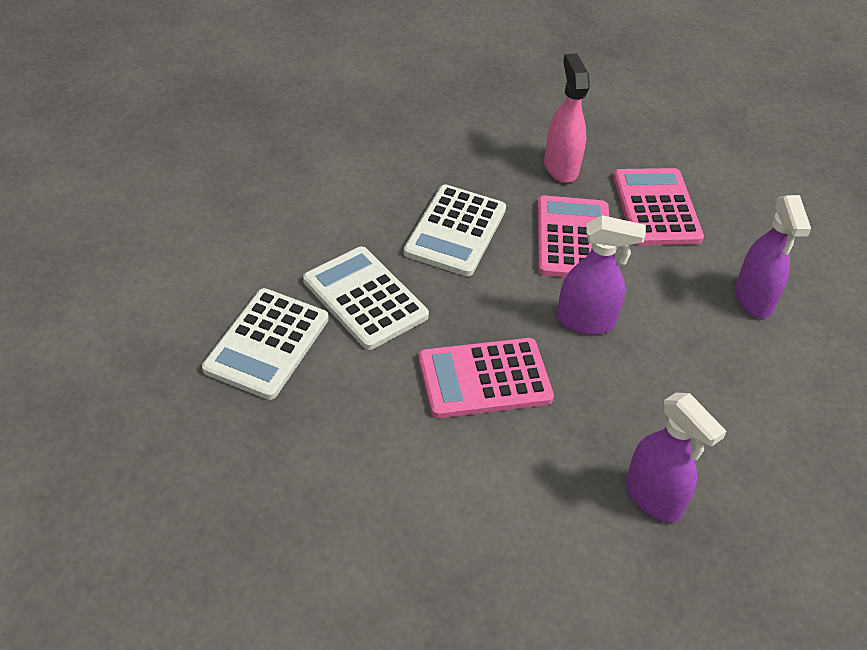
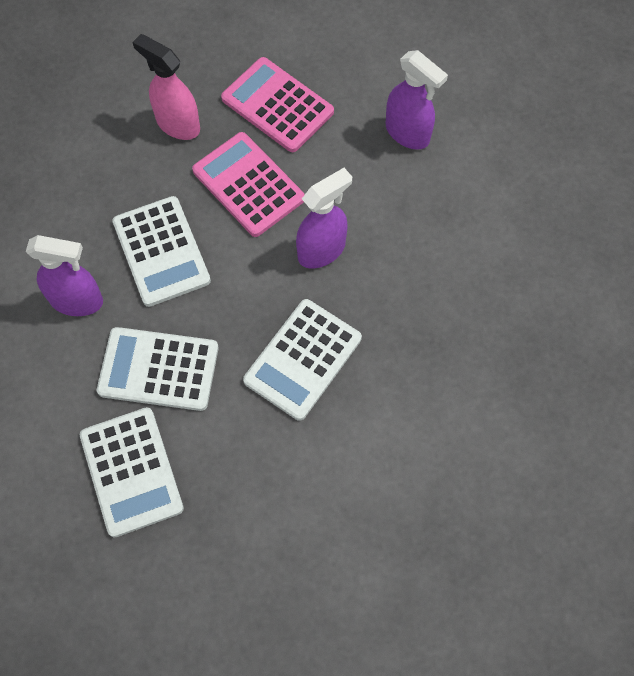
camera: 40 degrees left, 20 degrees up
(484, 379) = (303, 359): pink calculator -> white calculator
(654, 498) = (484, 351): purple spray bottle -> purple spray bottle (77, 301)

